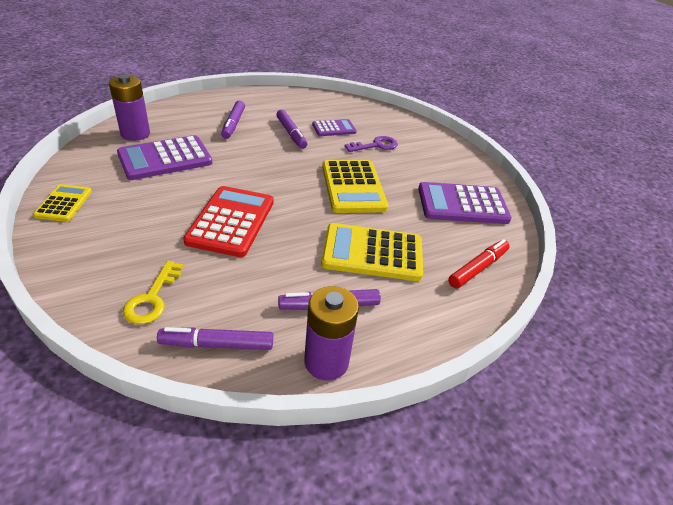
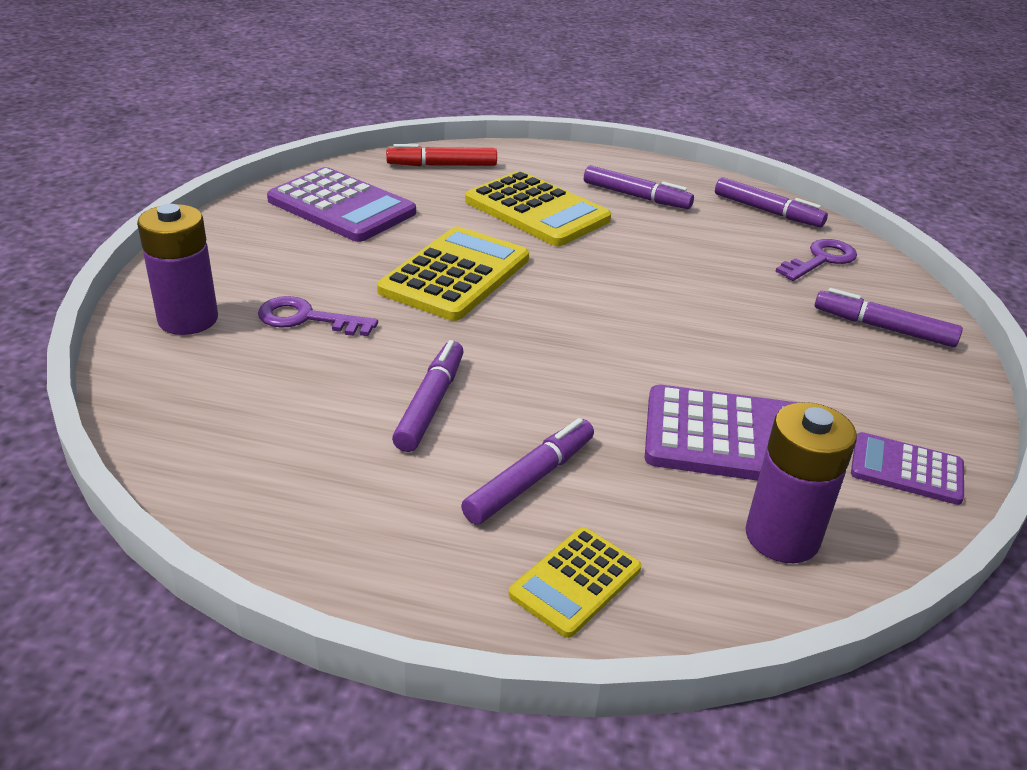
camera: 140 degrees left, 5 degrees down
(64, 203) = (939, 411): yellow calculator -> yellow calculator (575, 582)
(97, 248) = (883, 328): none -> purple marker
(152, 298) = (821, 260): yellow key -> purple key
(231, 221) = (683, 297): red calculator -> none
(326, 362) = (676, 174): purple battery -> purple battery (188, 319)
(334, 128) = (325, 382): purple calculator -> purple calculator (906, 470)

